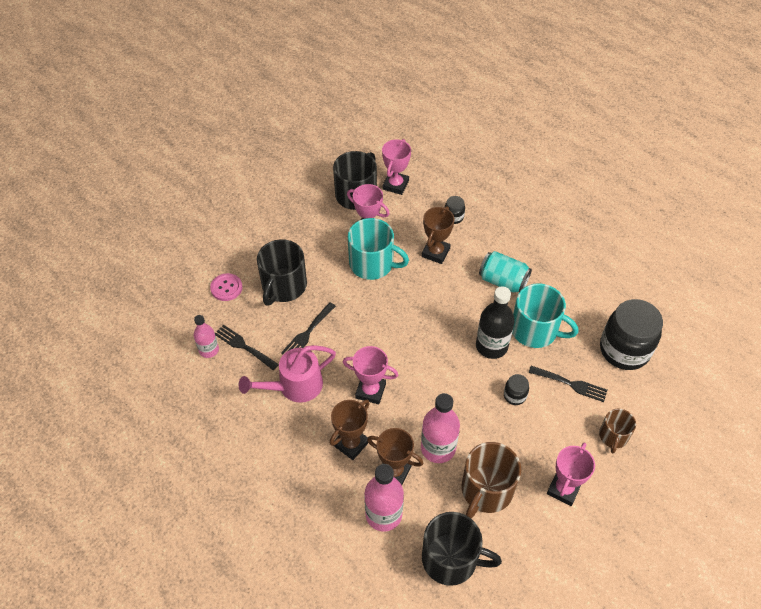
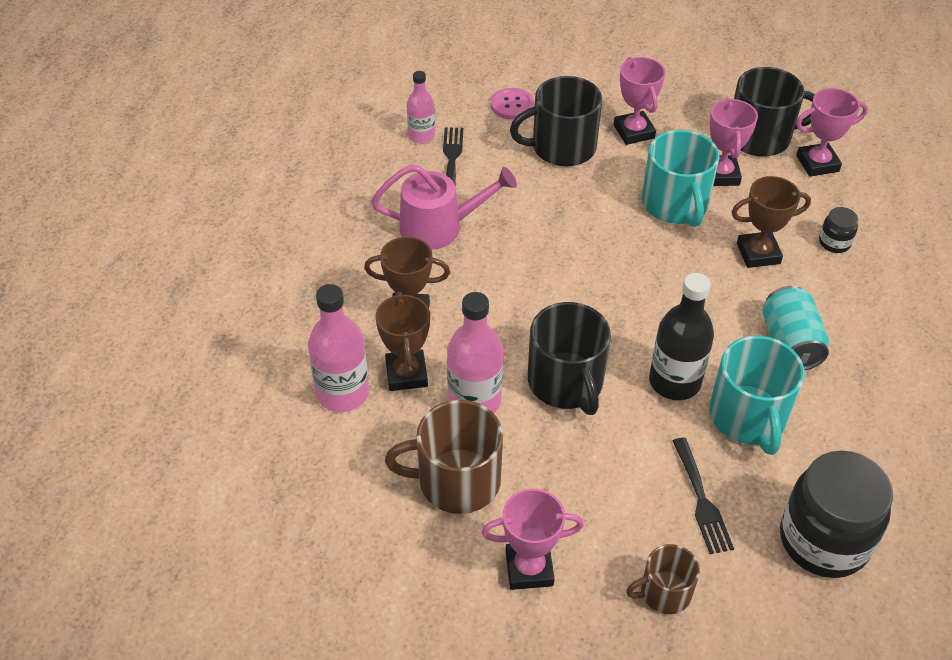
camera: 55 degrees right, 5 degrees down
(294, 386) = (440, 227): pink watering can -> pink watering can turned 150 degrees clockwise
(307, 333) = (520, 200): black fork -> none
(370, 391) = (495, 296): pink trophy -> pink trophy (634, 132)
(451, 559) = (334, 490): black mug -> black mug (566, 382)
(514, 395) = (623, 444): black jar -> none

